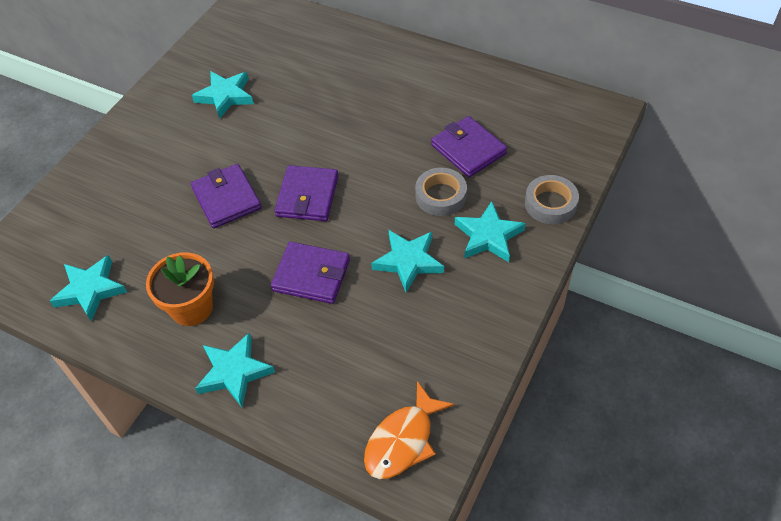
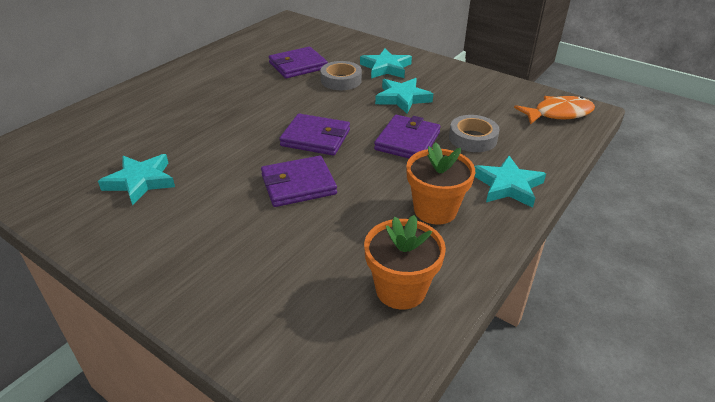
camera: 85 degrees left, 15 degrees down
(90, 290) = (400, 289): turquoise star -> orange flower pot
(403, 440) = (558, 114): orange fish -> orange fish turned 60 degrees counterclockwise
(550, 204) = (364, 45): grey tape -> grey tape (472, 138)

